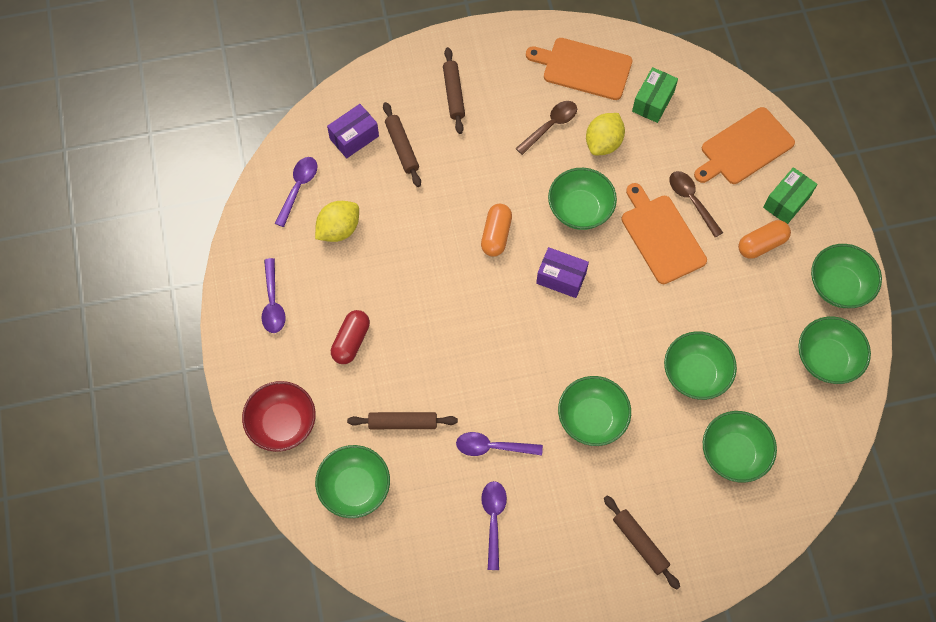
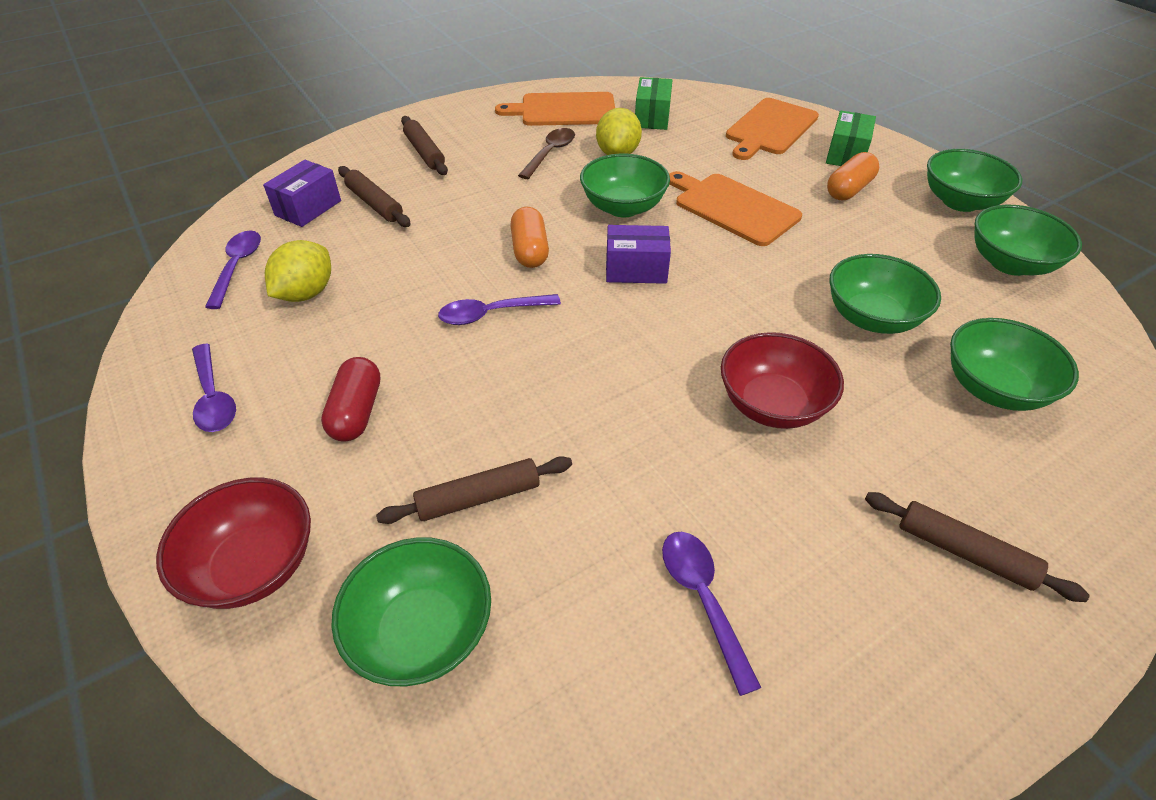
camera: 20 degrees left, 20 degrees down
(492, 447) = (644, 487): purple spoon -> purple spoon (491, 314)
(592, 418) = (772, 404): green bowl -> red bowl
(691, 201) = (745, 174): brown spoon -> none

